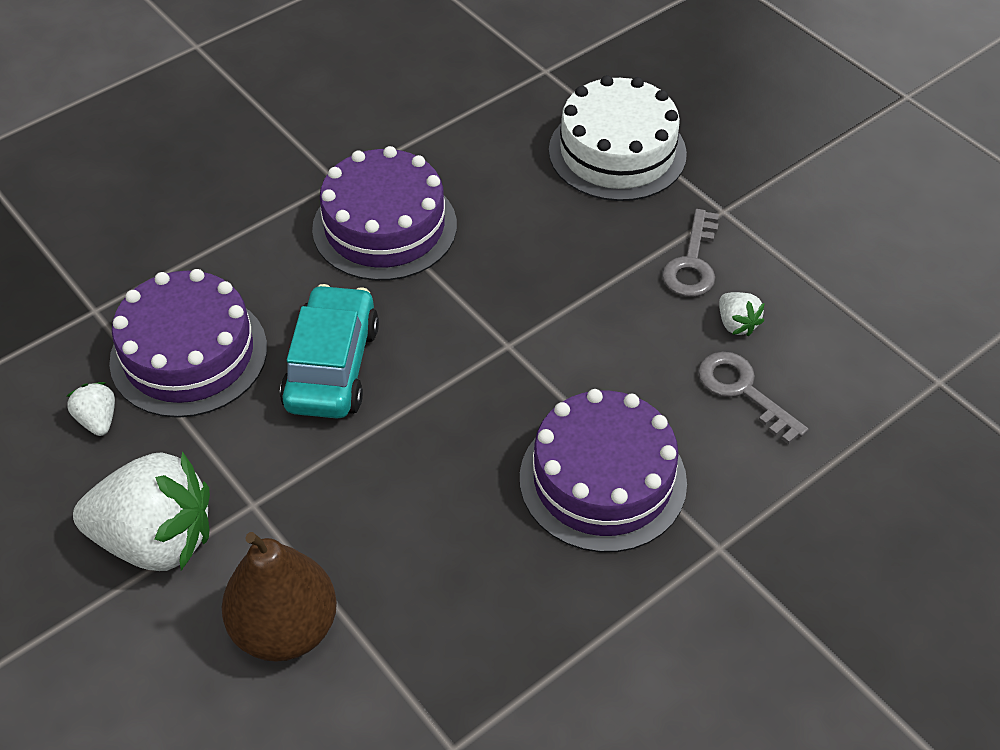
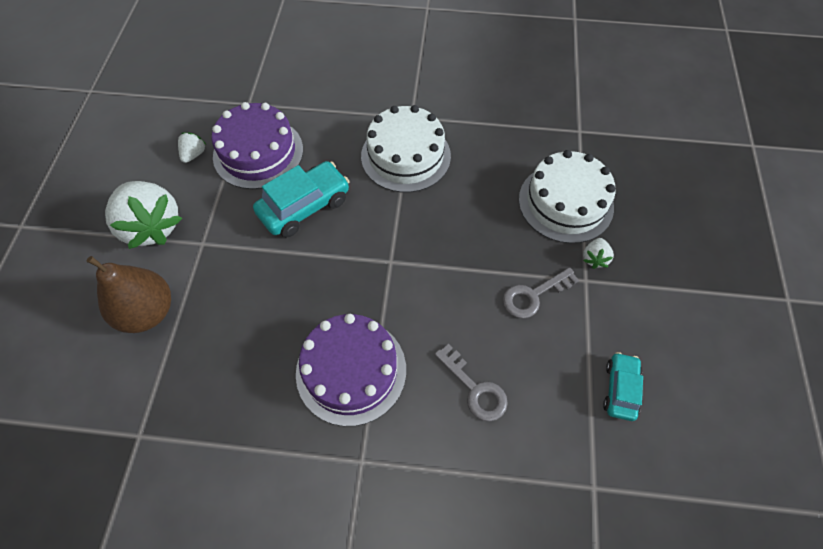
camera: 45 degrees right, 10 degrees up
(384, 227) = (405, 156): purple cake -> white cake
(736, 324) = (516, 349): white strawberry -> white strawberry (594, 258)
(742, 391) = (475, 389): grey key -> grey key turned 135 degrees clockwise
(864, 282) = (620, 389): none -> turquoise car

